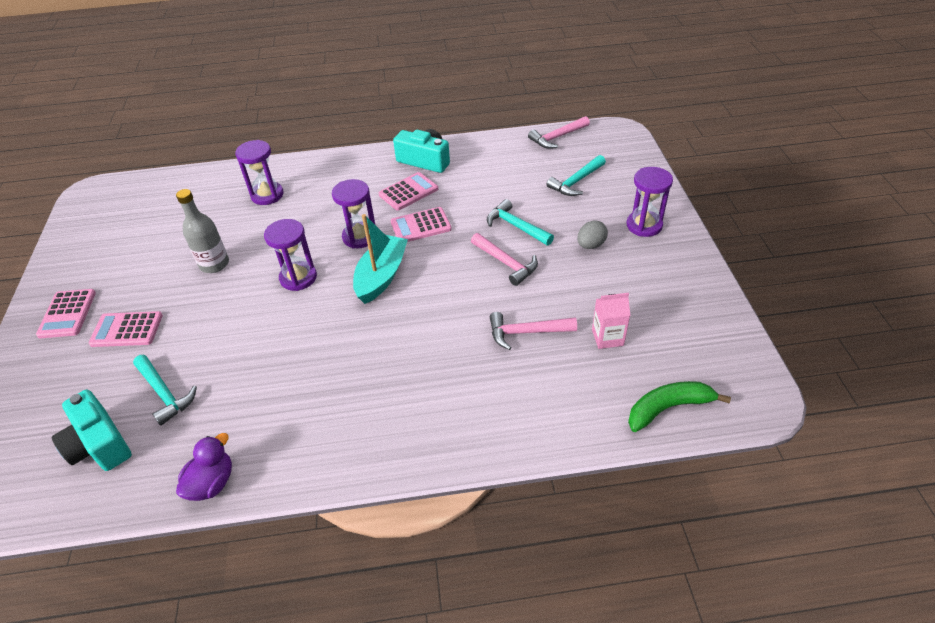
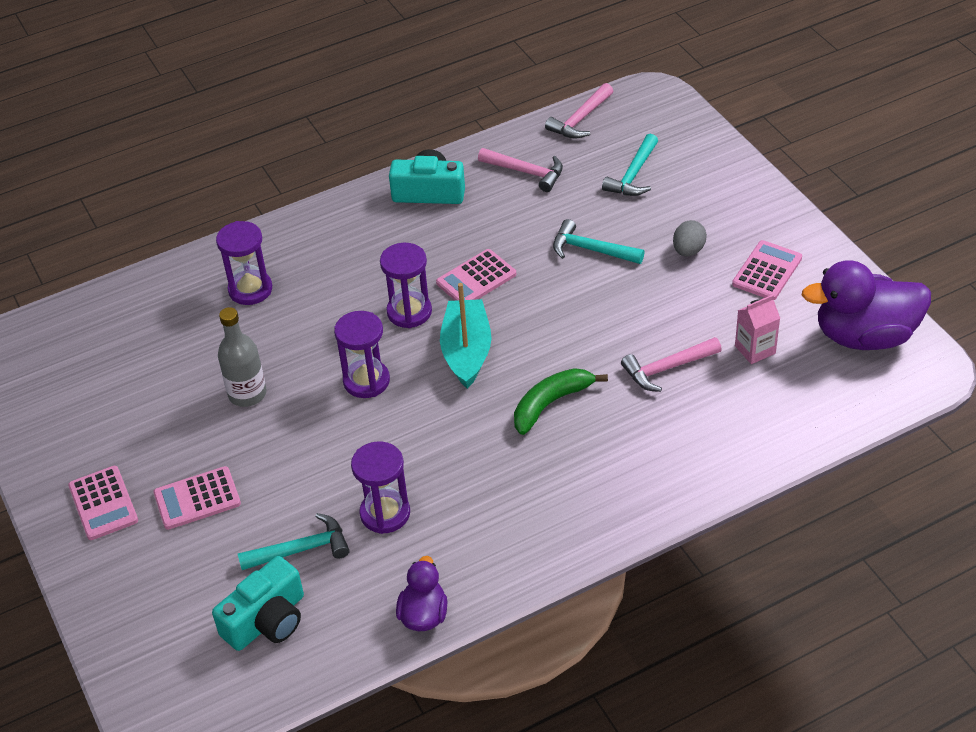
camera: 20 degrees left, 0 degrees up
(99, 444) = (267, 620): turquoise camera -> turquoise camera turned 75 degrees counterclockwise
(164, 393) = (301, 549): turquoise hammer -> turquoise hammer turned 45 degrees counterclockwise
(408, 192) = (434, 239): pink calculator -> pink calculator (767, 271)
(506, 263) = (603, 297): pink hammer -> pink hammer (526, 172)
(644, 225) = (737, 211): purple hourglass -> purple hourglass (385, 513)
(668, 408) = (846, 403): green banana -> green banana (551, 404)
(710, 353) = (864, 336): none -> purple duck

